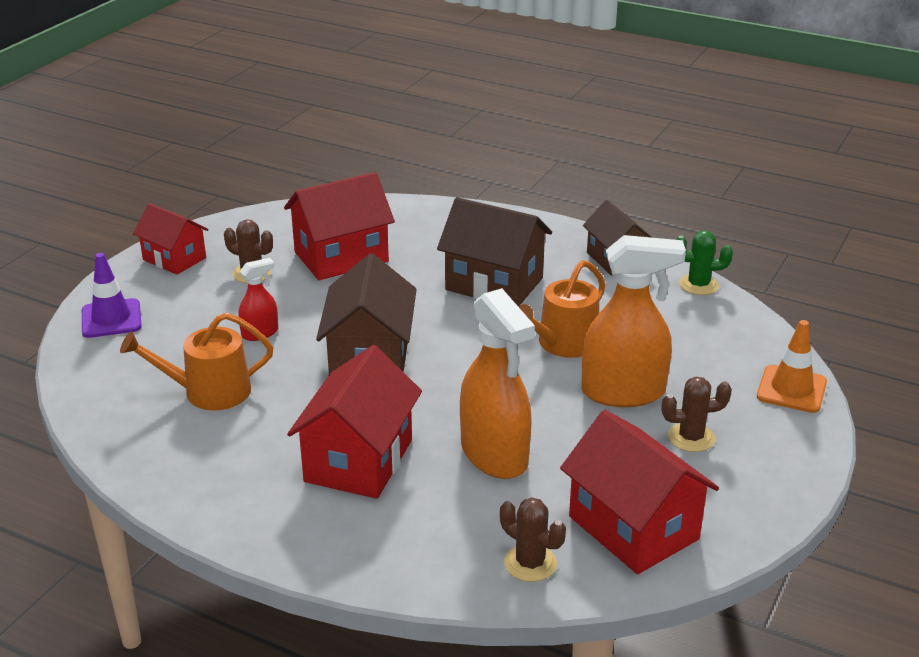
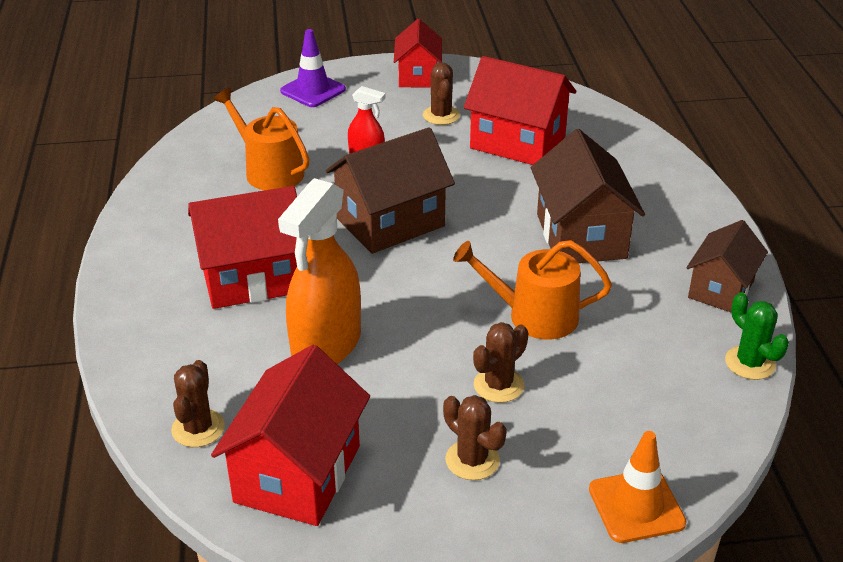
camera: 55 degrees right, 5 degrees up
(623, 392) = (498, 385): orange spray bottle -> brown cactus

